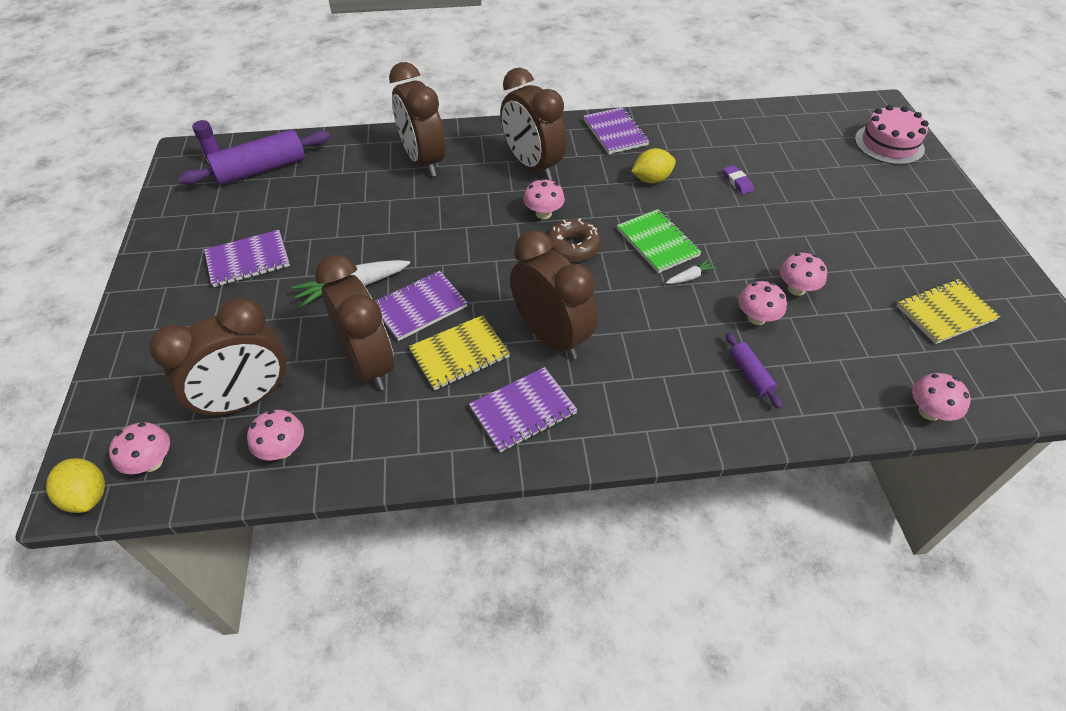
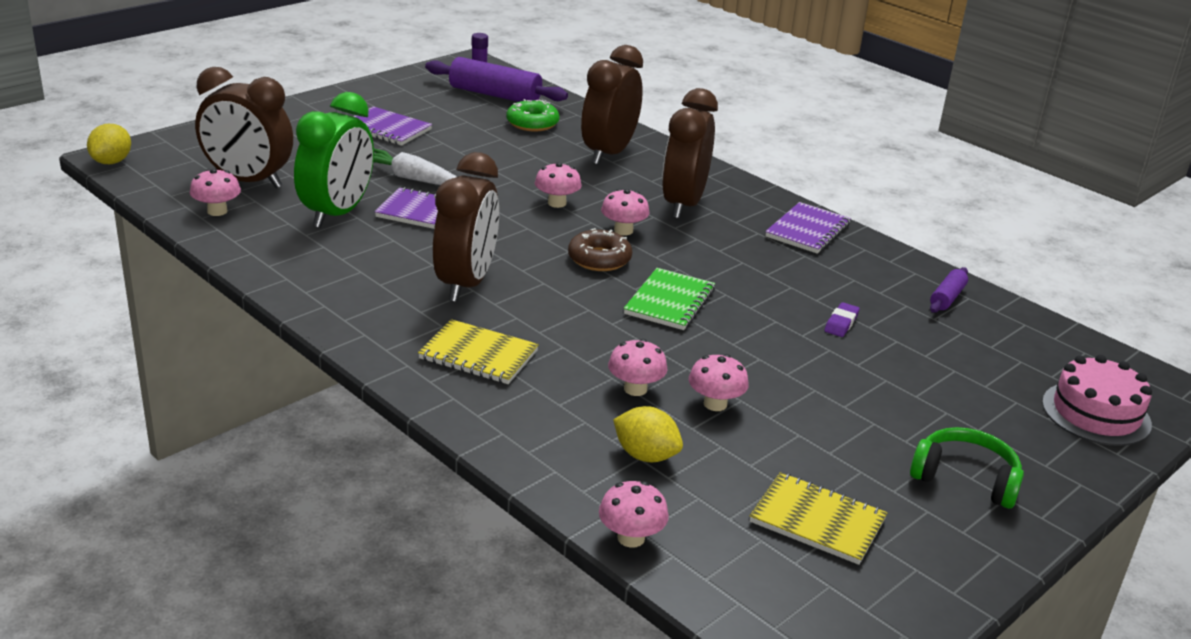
camera: 50 degrees right, 20 degrees down
(151, 462) = (159, 170): pink mushroom -> pink mushroom (557, 203)
(333, 174) = (532, 123): none -> green donut
(369, 363) = (337, 213): brown clock -> green clock
(459, 354) = (393, 248): yellow notebook -> yellow notebook (478, 355)
(523, 411) = (363, 297): purple notebook -> none
(651, 179) = (763, 271): yellow lemon -> yellow lemon (645, 455)
(690, 277) = (644, 334): white carrot -> none
(750, 375) = (547, 405): purple rolling pin -> purple rolling pin (947, 298)
(928, 228) = (965, 478): none -> green headphones

